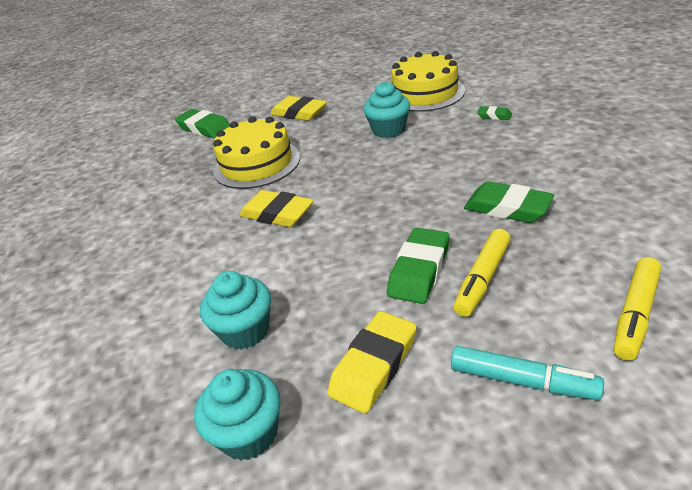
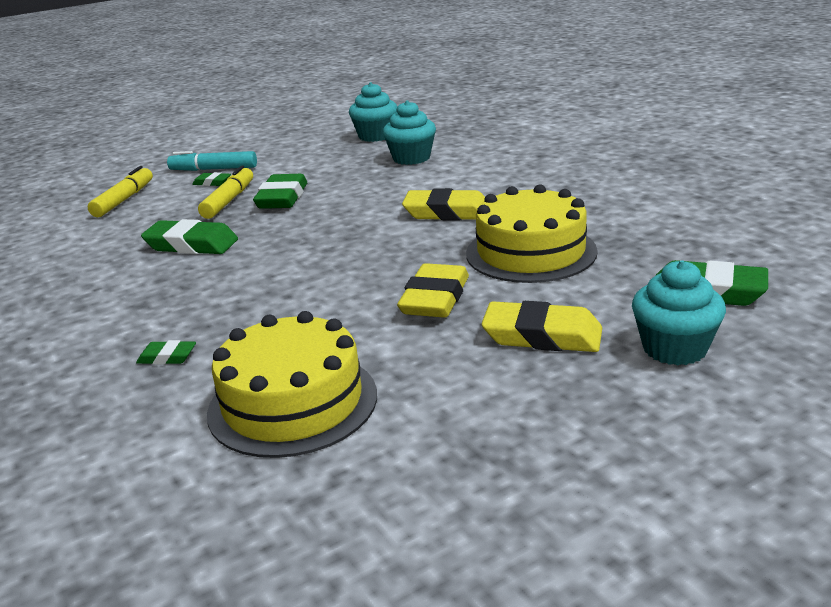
camera: 160 degrees right, 10 degrees down
(374, 366) = (308, 161): yellow eraser -> yellow eraser (435, 299)
(388, 130) = (348, 317): turquoise cupcake -> turquoise cupcake (674, 348)
(514, 333) = (212, 183): none -> green eraser

